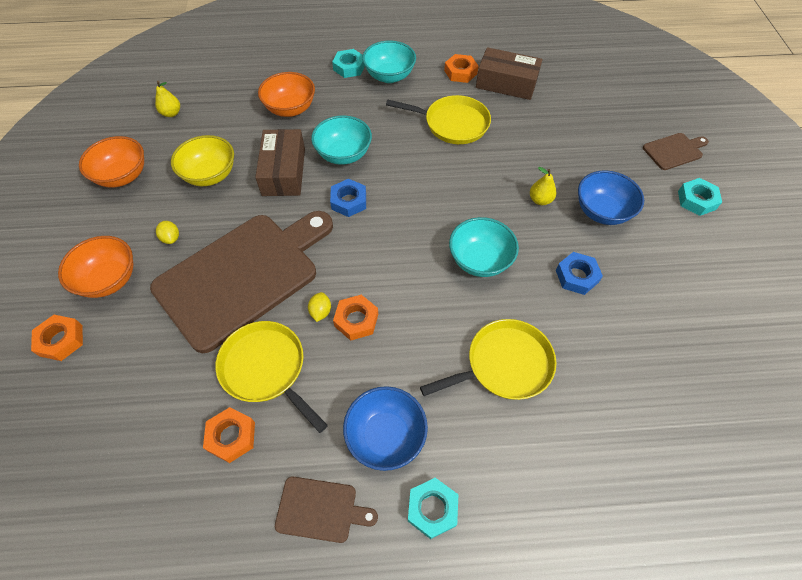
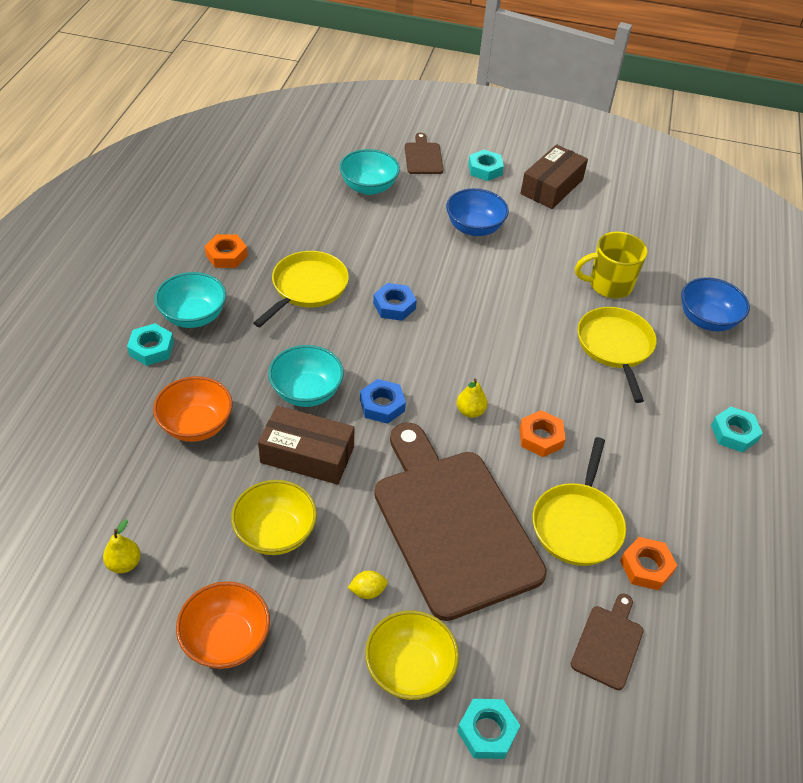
camera: 75 degrees left, 10 degrees down
(61, 340) = (487, 731): orange nut -> turquoise nut
(109, 279) = (409, 669): orange bowl -> yellow bowl
(266, 369) = (577, 524): yellow pan -> yellow pan turned 45 degrees counterclockwise
(320, 312) = (522, 464): yellow lemon -> none
(320, 509) = (726, 510): brown cutting board -> brown cutting board (608, 643)
(386, 435) = (666, 446): blue bowl -> blue bowl (707, 320)
(480, 260) = (500, 326): turquoise bowl -> turquoise bowl (369, 187)
(506, 83) = (267, 227): brown box -> brown box (551, 187)
(540, 200) = (444, 261): yellow pear -> yellow pear (470, 411)
(576, 276) = (539, 270): blue nut -> blue nut (394, 306)
(595, 343) = (609, 285): none -> yellow mug

